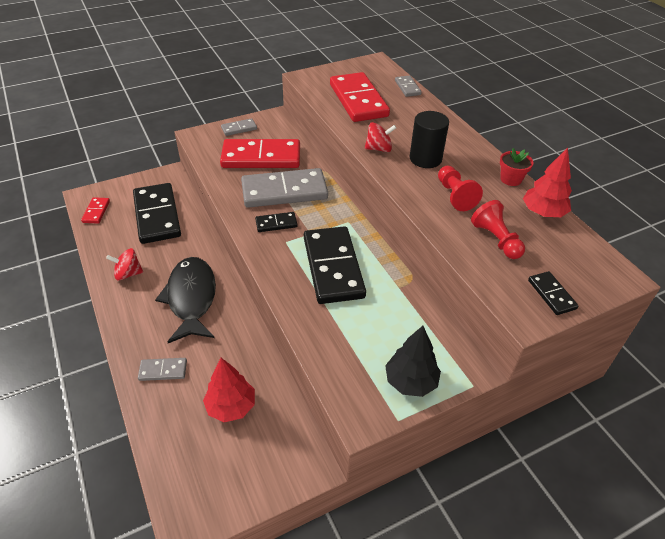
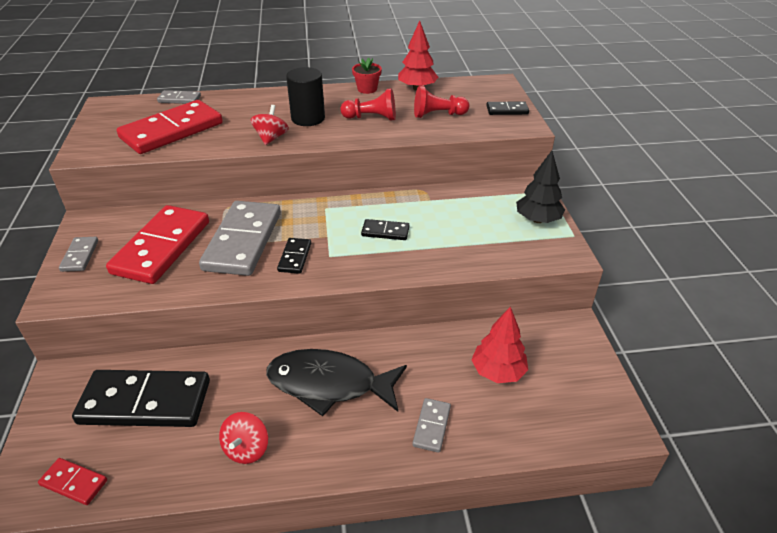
camera: 70 degrees left, 5 degrees down
(333, 267) = (385, 231): black domino -> black domino, size x0.46
(358, 100) = (172, 131): red domino -> red domino turned 45 degrees counterclockwise

